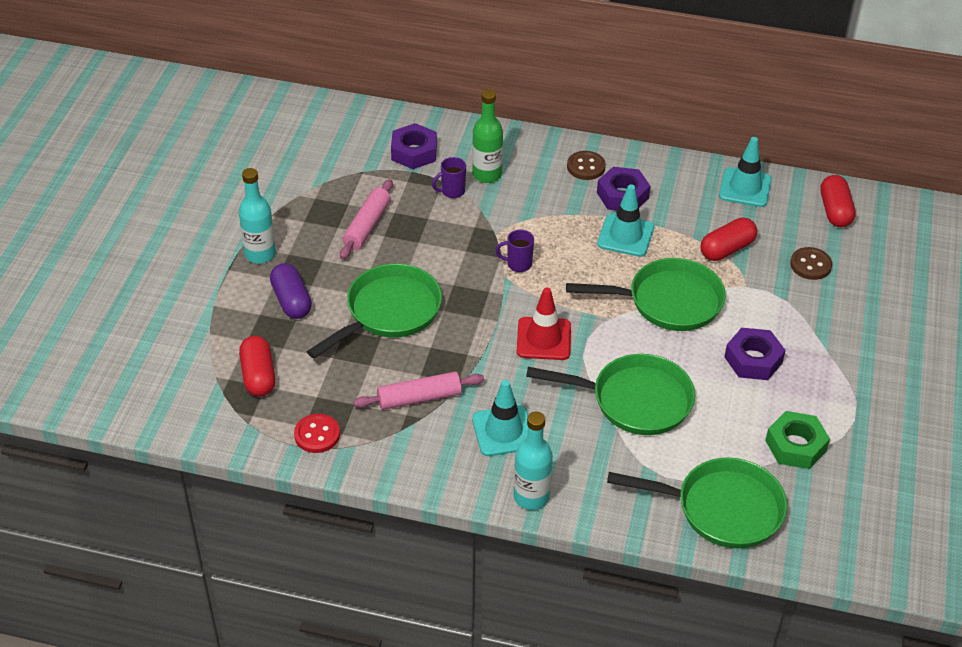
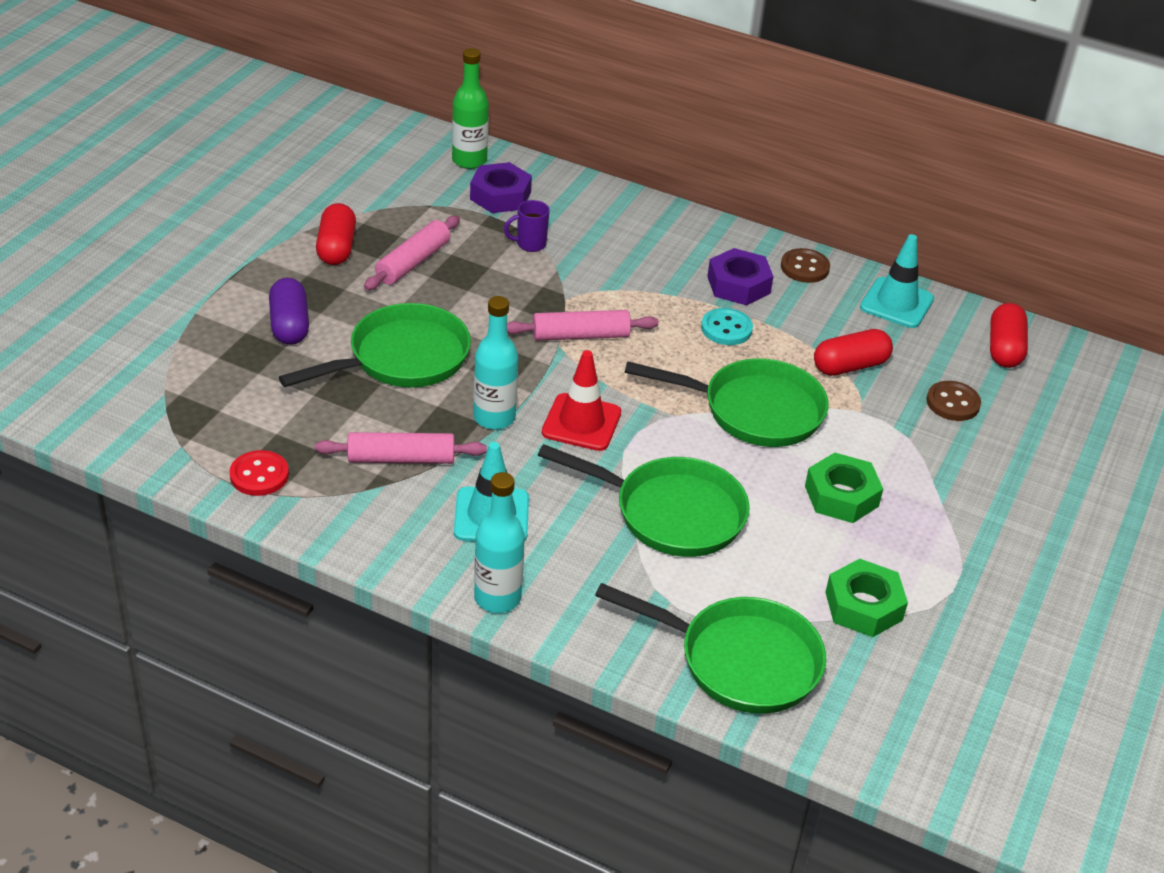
camera: 10 degrees right, 5 degrees down
(258, 376) = (216, 397): red capsule -> red capsule (336, 248)
(260, 254) = (273, 269): turquoise bottle -> turquoise bottle (494, 418)
(487, 174) = (579, 234): green bottle -> green bottle (469, 160)
(518, 264) = (580, 335): purple mug -> pink rolling pin
(586, 167) = (704, 246): brown button -> brown button (804, 267)
(625, 236) = (726, 329): turquoise traffic cone -> turquoise button
(753, 360) = (841, 496): purple nut -> green nut

